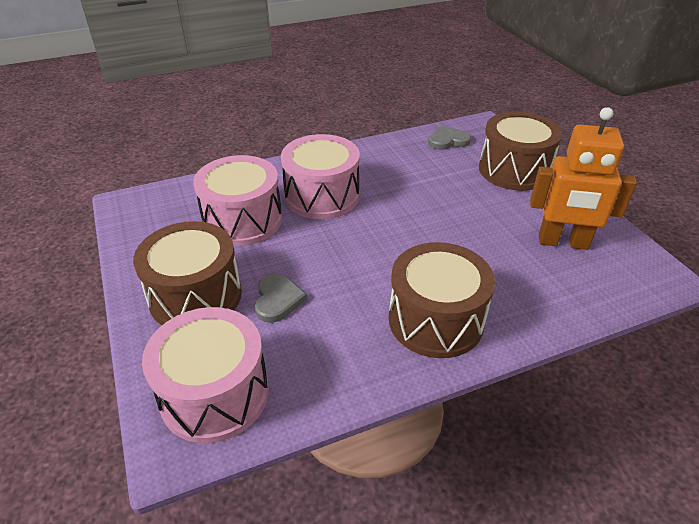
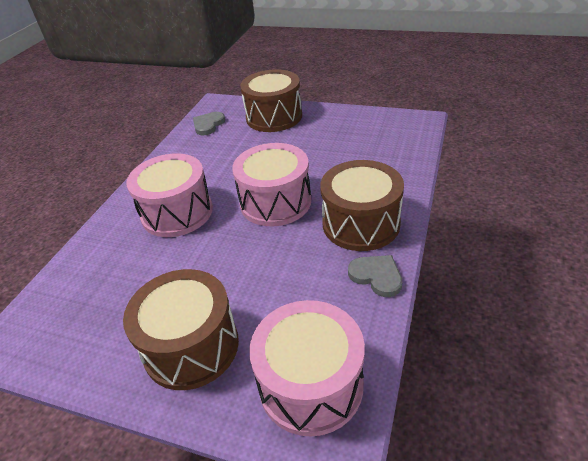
camera: 45 degrees left, 0 degrees up
(242, 220) = (141, 271): pink drum -> pink drum (275, 202)
(277, 299) = (254, 294): grey heart -> grey heart (376, 276)
(563, 242) = (356, 136): orange robot -> none

